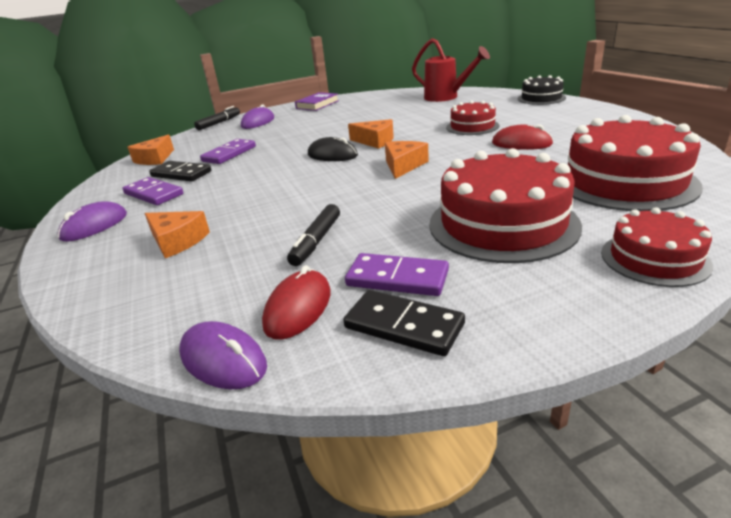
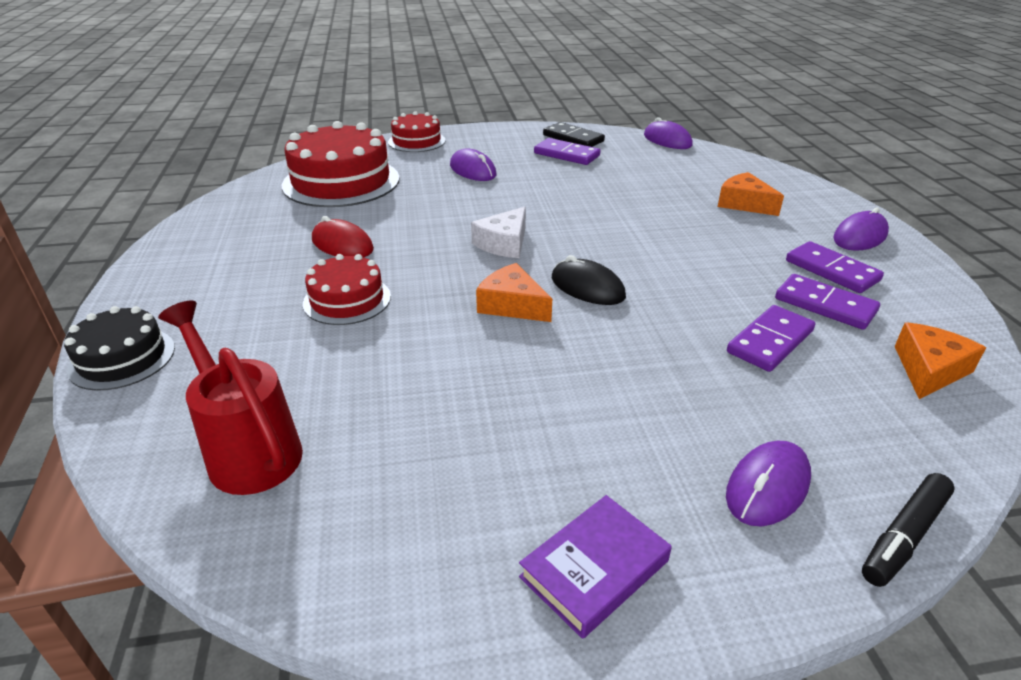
camera: 170 degrees left, 5 degrees up
(181, 174) = (825, 305): black domino -> purple domino
(298, 308) = (629, 151): red mouse -> none
(316, 241) = (617, 183): black marker -> none
(403, 165) = (504, 243): orange cheese -> white cheese
(502, 224) = (473, 170): red cake -> purple mouse

